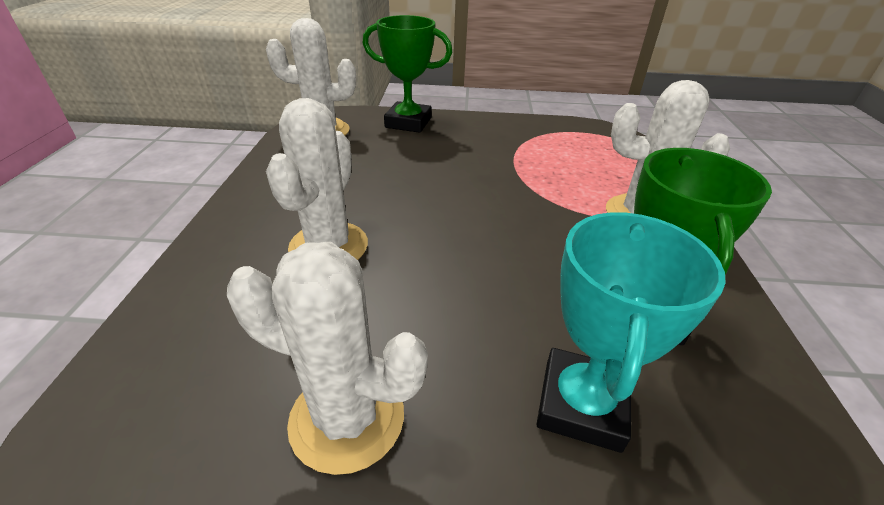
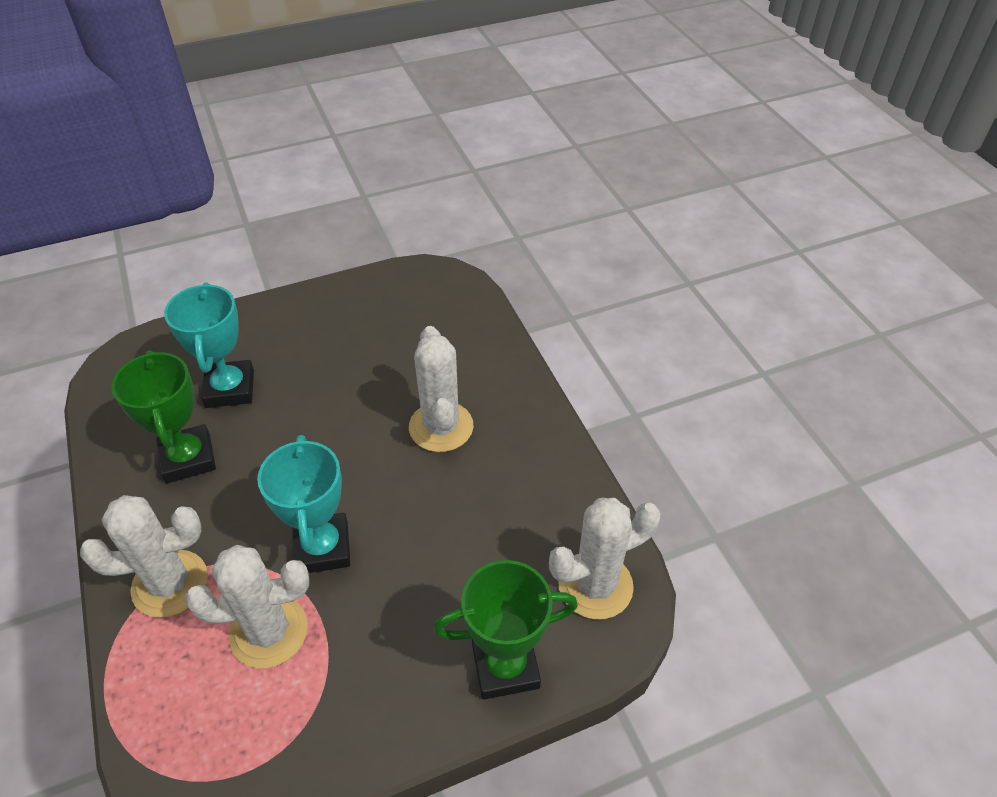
camera: 155 degrees right, 10 degrees up
(347, 418) = (351, 340): white cactus -> white cactus (269, 631)
(499, 198) = (322, 547): none -> turquoise trophy

